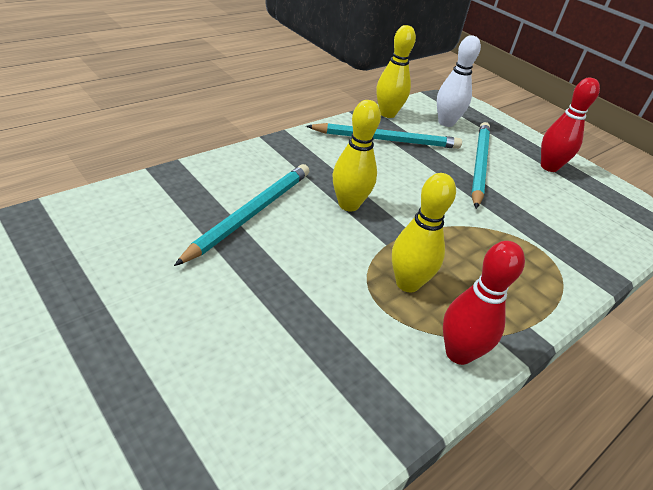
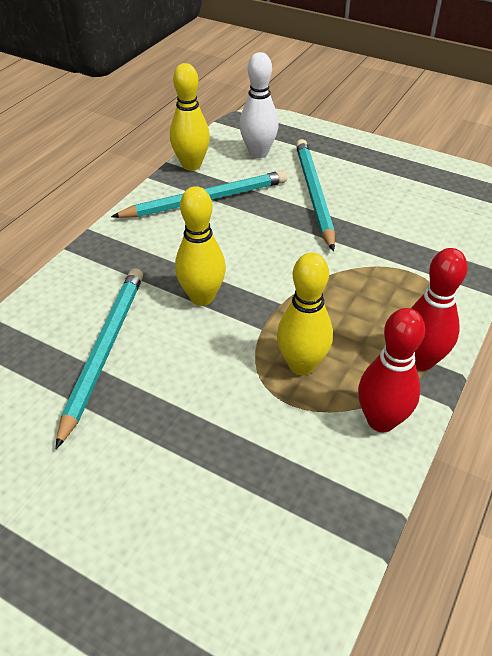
camera: 15 degrees left, 5 degrees up
(549, 167) = (383, 170): red bowling pin -> red bowling pin (420, 360)

